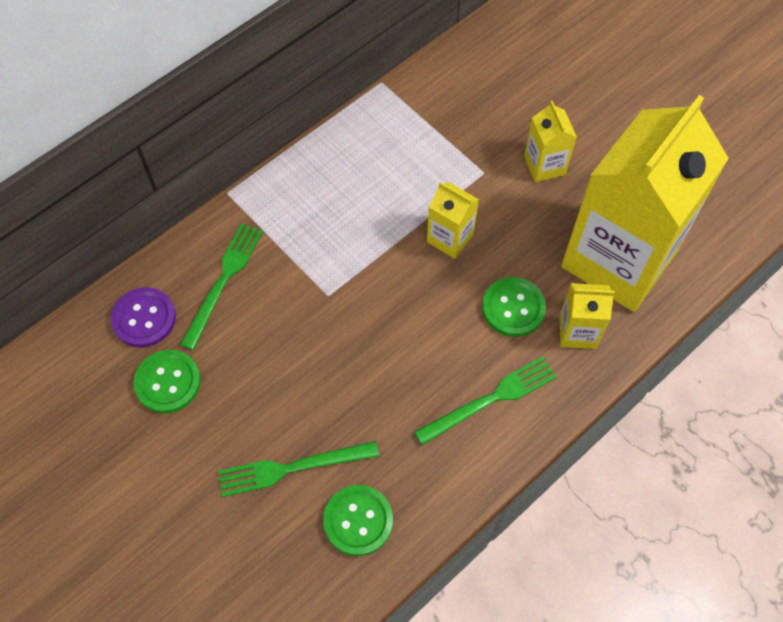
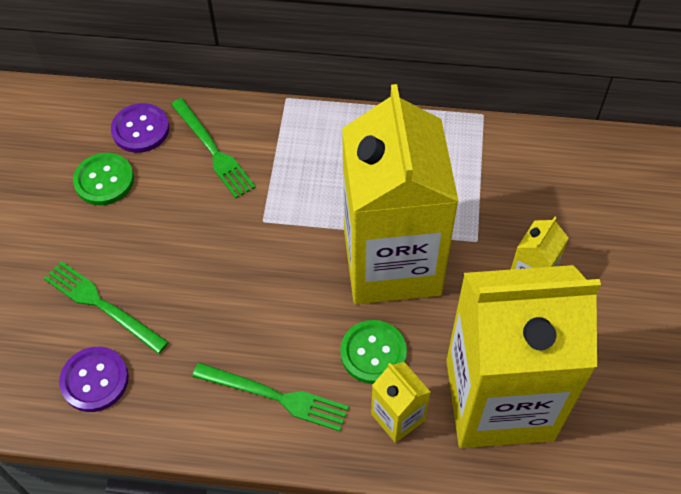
camera: 50 degrees right, 5 degrees down
(223, 281) = (213, 150): green fork -> green fork turned 75 degrees clockwise
(358, 521) = (95, 380): green button -> purple button
(450, 238) = (391, 262): yellow carton -> yellow carton, size x2.46

